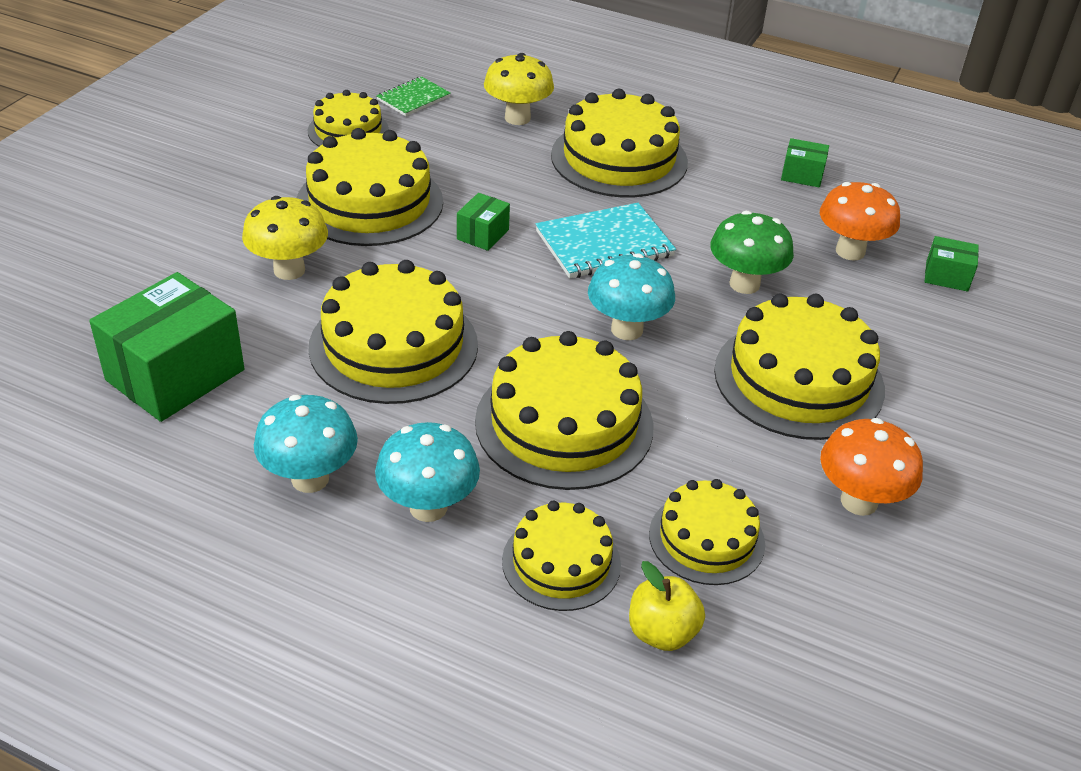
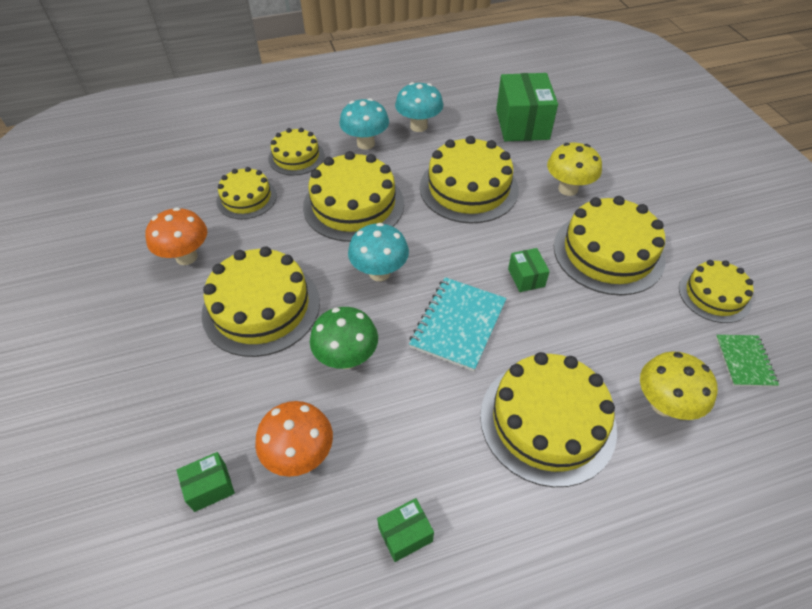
camera: 140 degrees right, 10 degrees up
(662, 632) = (237, 158): yellow apple -> none

